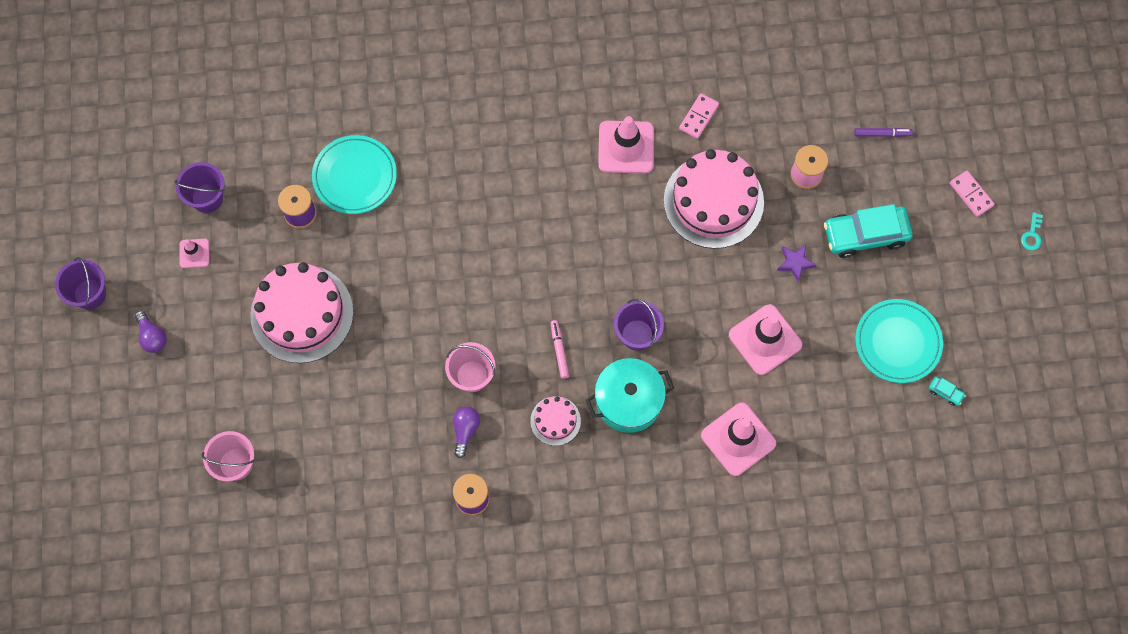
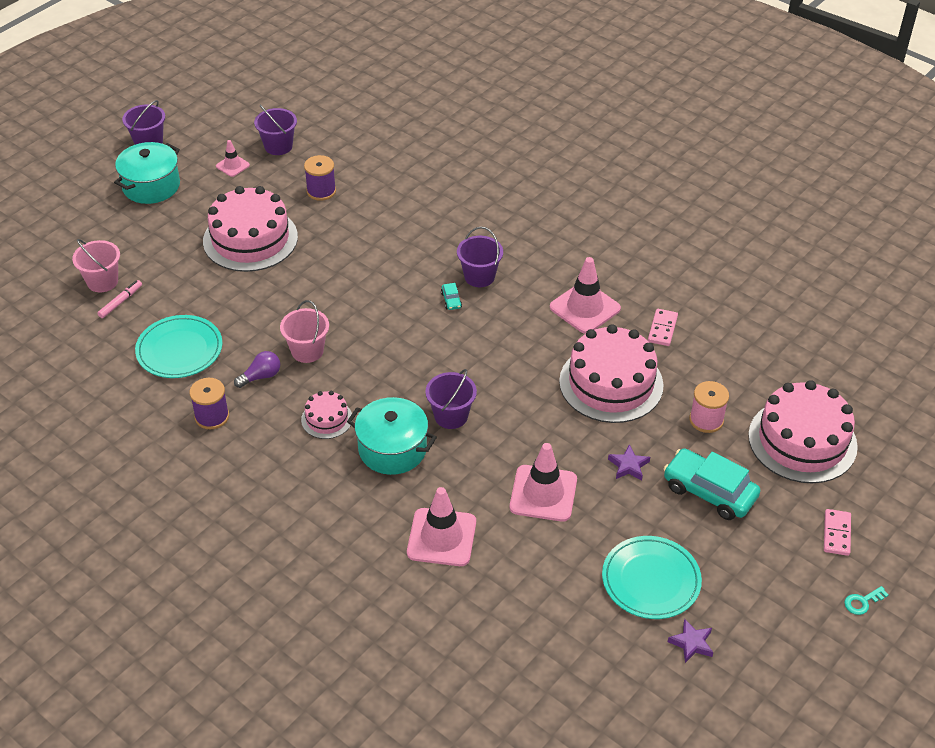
camera: 45 degrees right, 25 degrees down
(152, 336) = (151, 186): purple light bulb -> turquoise pot
(355, 176) = (380, 197): turquoise plate -> turquoise plate (179, 350)
(519, 187) = (479, 276): none -> purple bucket
(559, 350) = (384, 382): pink marker -> pink marker (120, 302)
(699, 117) = (662, 329): pink domino -> pink domino turned 60 degrees counterclockwise
(882, 134) = (802, 441): purple marker -> pink cake
(945, 392) = (651, 647): turquoise car -> turquoise car (451, 300)
(965, 365) = (691, 643): none -> purple star

